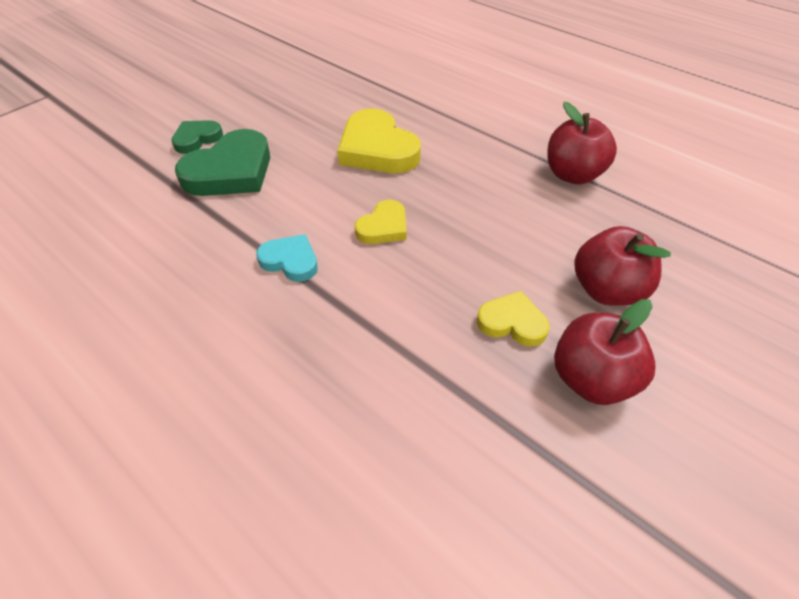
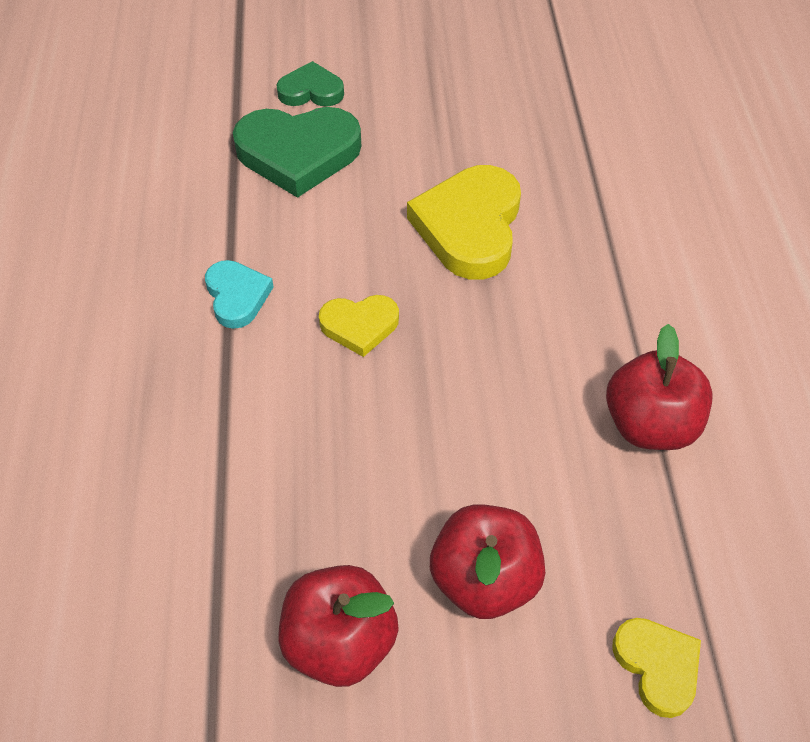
camera: 45 degrees right, 5 degrees up
(512, 322) = (345, 525): yellow heart -> yellow heart (657, 666)

